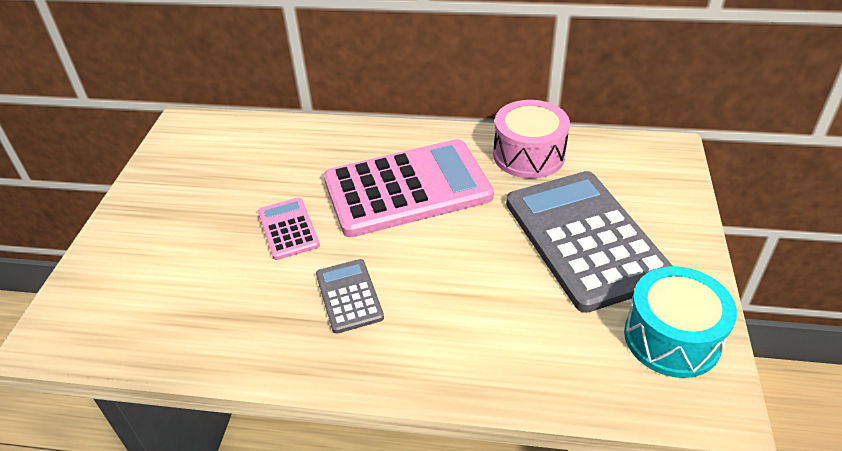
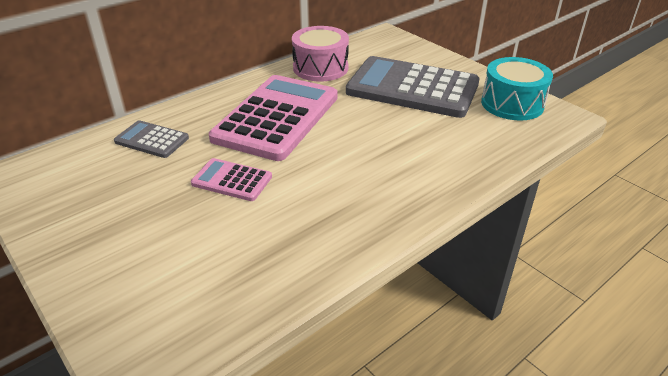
camera: 50 degrees left, 5 degrees down
(349, 296) = (337, 186): grey calculator -> grey calculator (152, 140)

